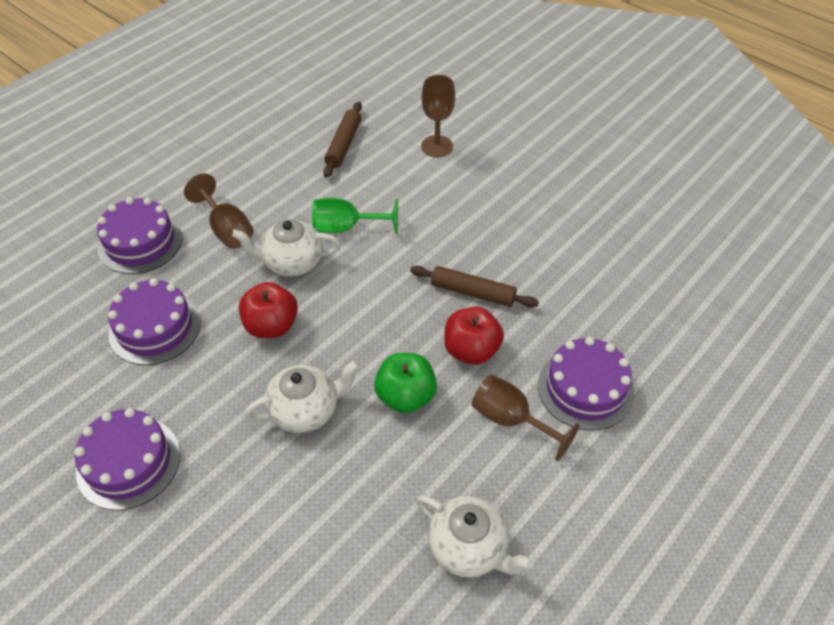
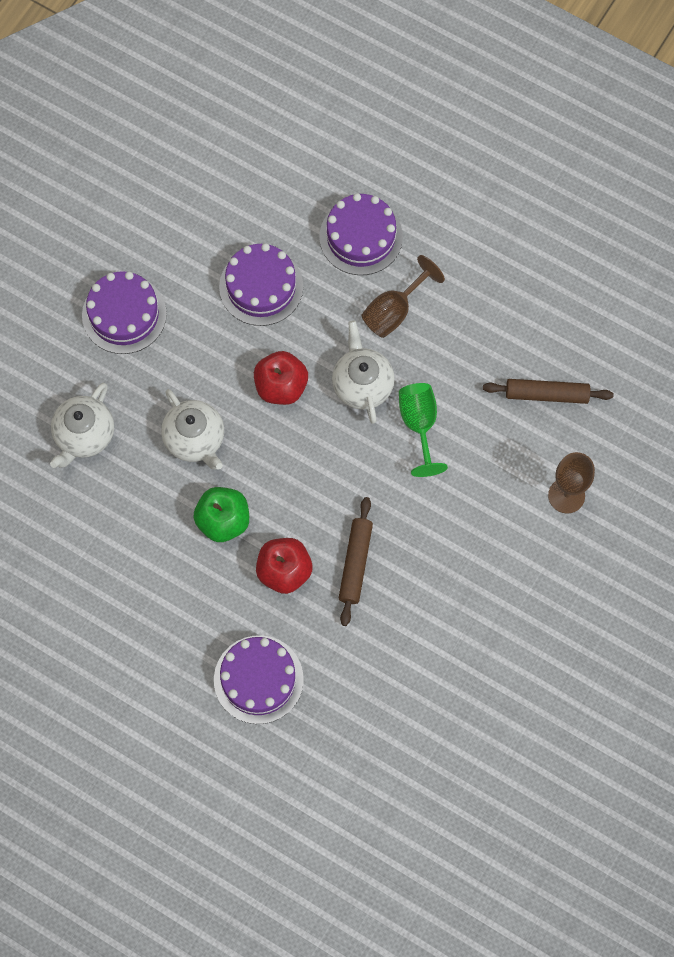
camera: 80 degrees right, 20 degrees up
(468, 548) = (89, 594): white teapot -> white teapot (84, 435)
(511, 420) = (213, 616): brown goblet -> none

